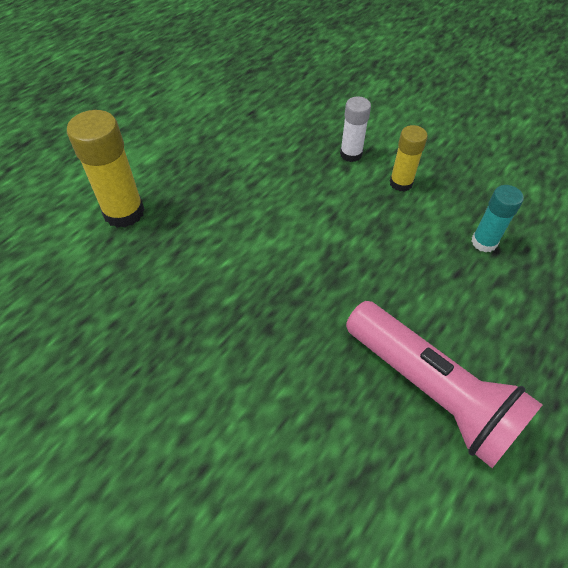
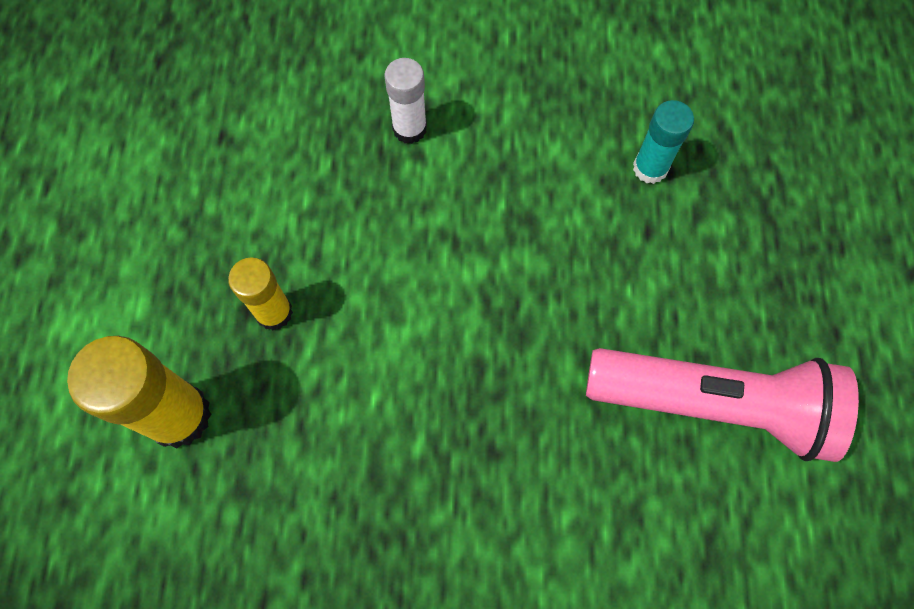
camera: 35 degrees left, 15 degrees up
(401, 183) = (502, 138): yellow glue stick -> yellow glue stick (274, 312)

